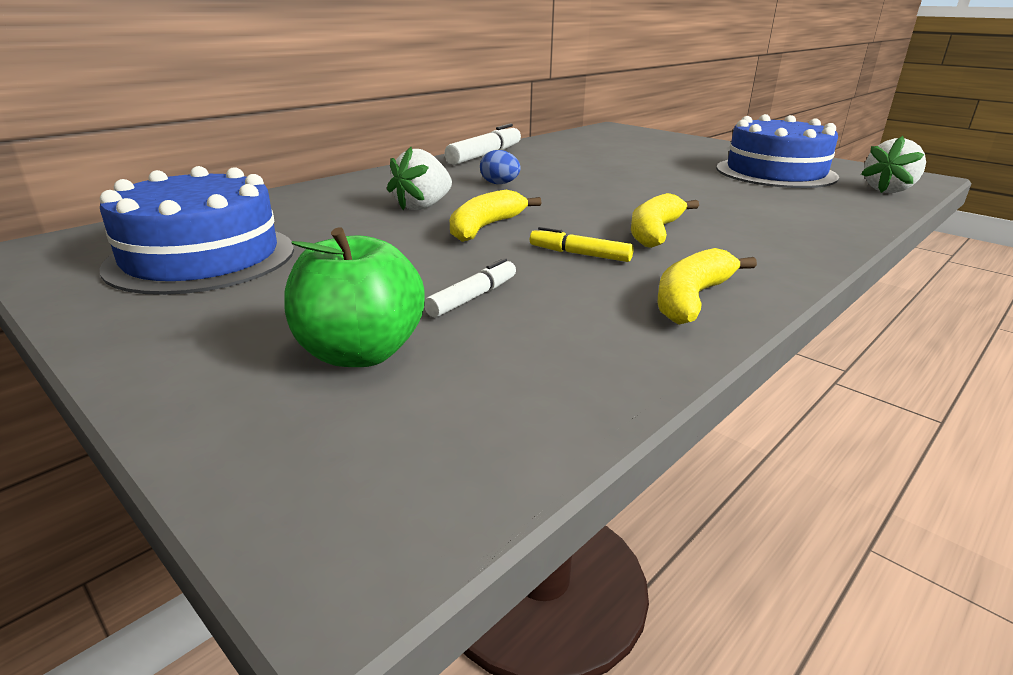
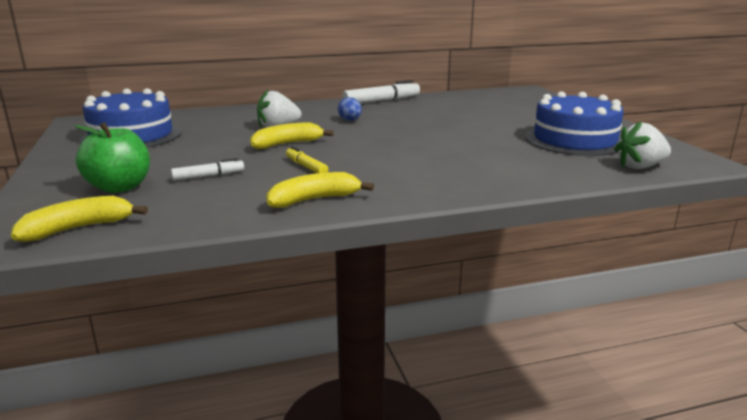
camera: 30 degrees right, 5 degrees down
(655, 232) = (379, 163): yellow banana -> yellow banana (78, 228)

